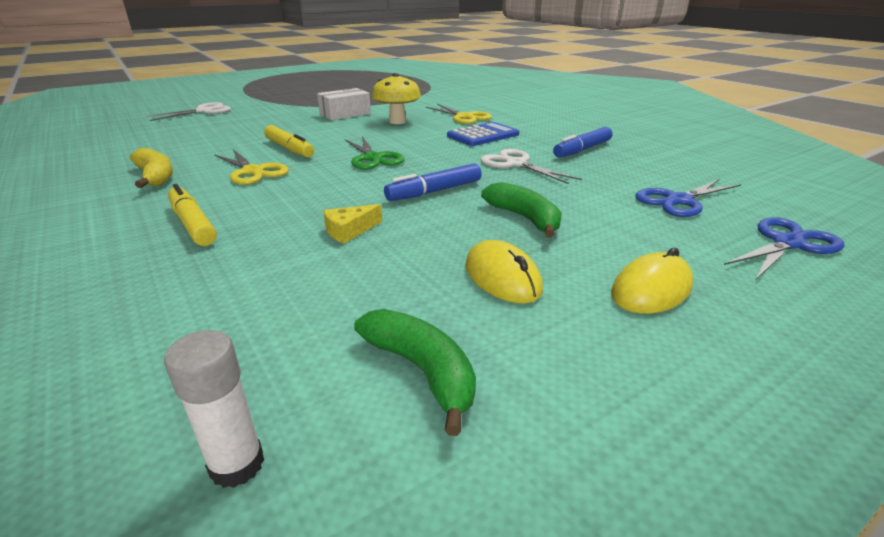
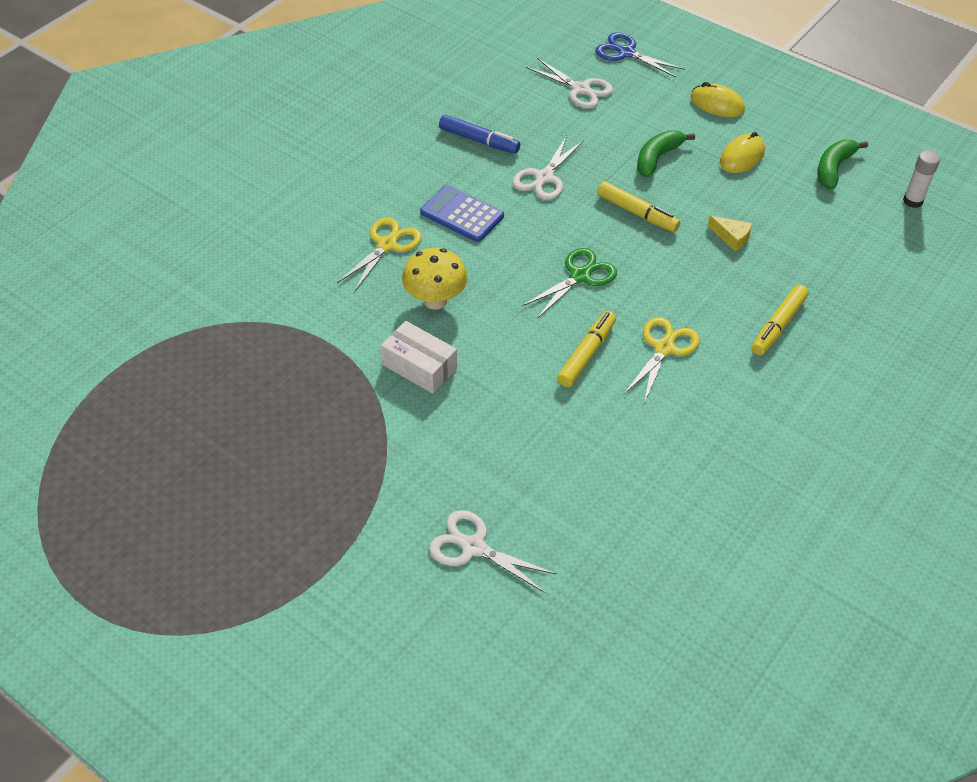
camera: 110 degrees left, 20 degrees up
(156, 176) = (718, 415): yellow banana -> none
(434, 191) = (637, 213): blue marker -> yellow marker
(678, 201) = (581, 89): blue scissors -> white scissors

